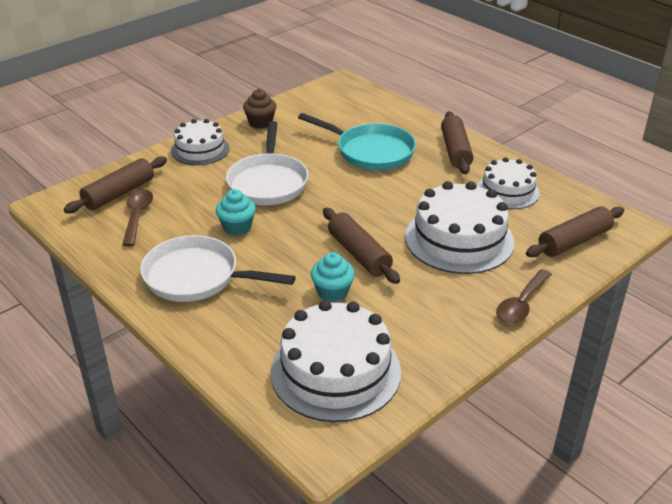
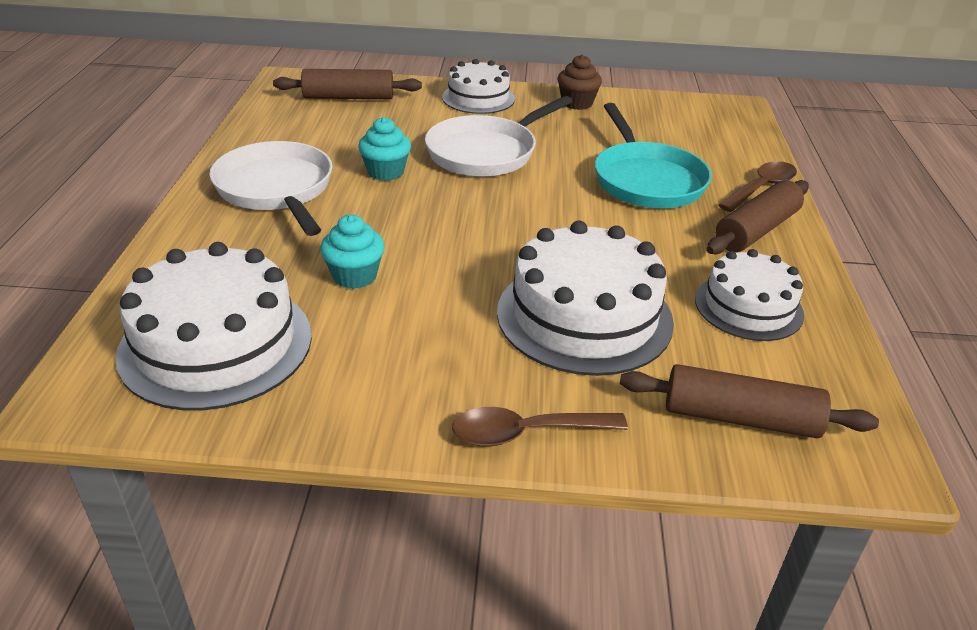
camera: 45 degrees right, 0 degrees up
(137, 216) = (328, 120): brown spoon -> brown spoon (761, 188)
(359, 254) = (447, 260): brown rolling pin -> none

